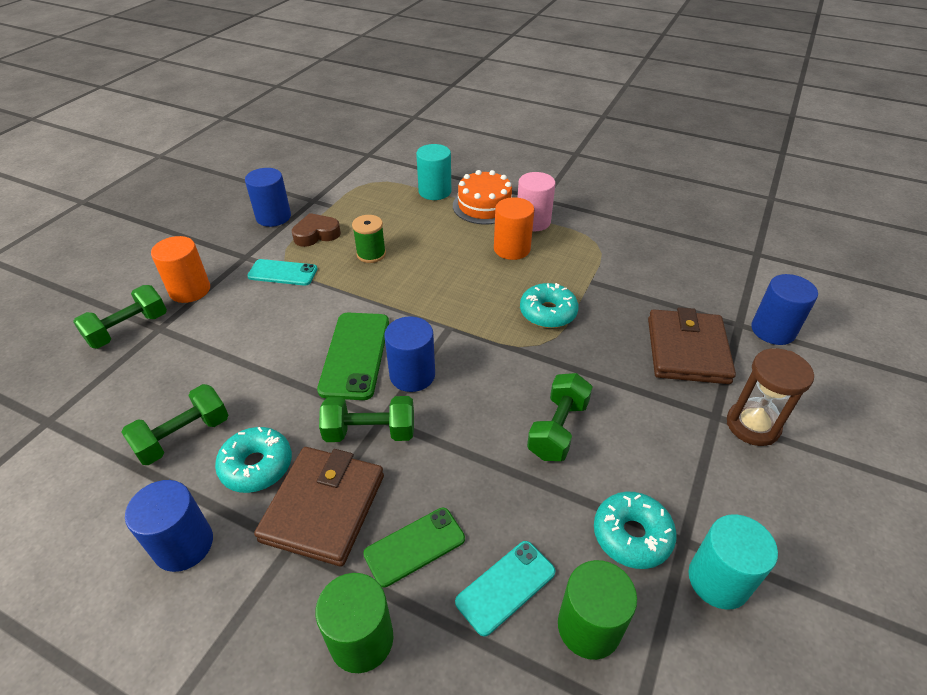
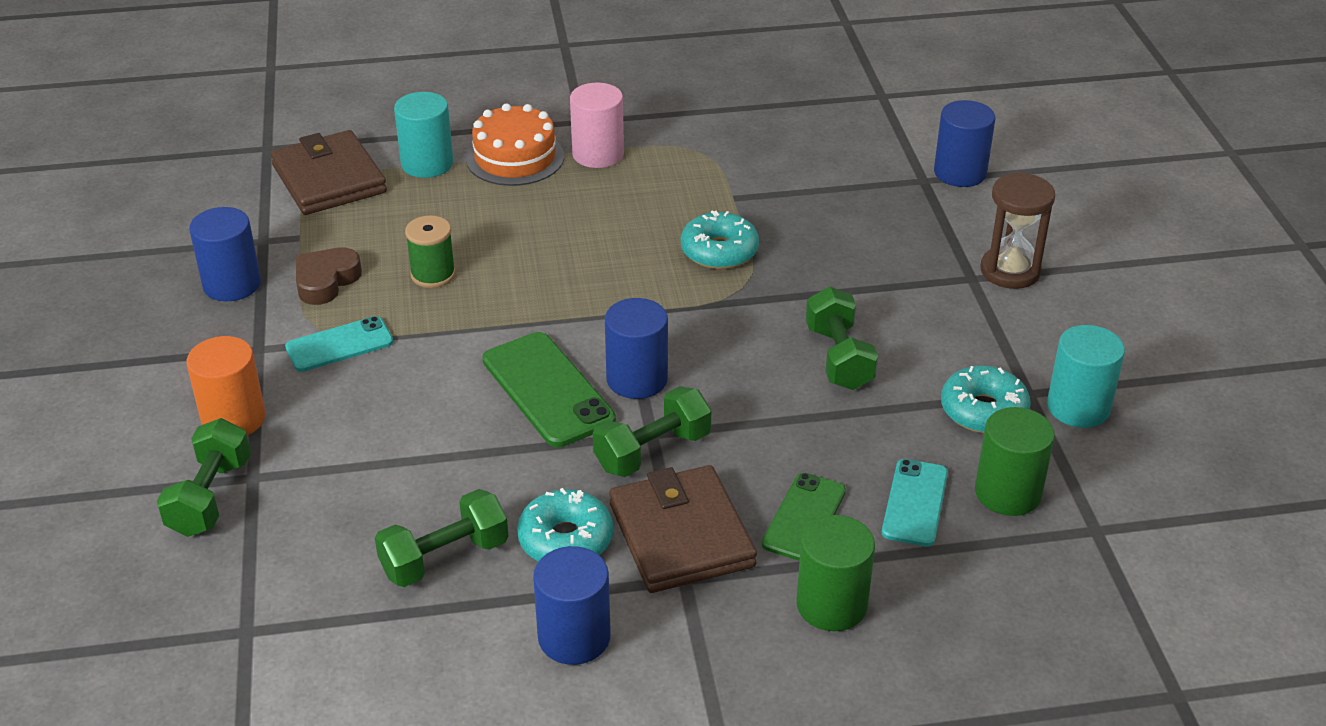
camera: 35 degrees left, 5 degrees down
(183, 436) = (444, 558): green dumbbell -> green dumbbell turned 45 degrees clockwise
(512, 249) = (605, 197): orange cylinder -> none
(687, 350) = (896, 228): brown wallet -> brown wallet (329, 179)

